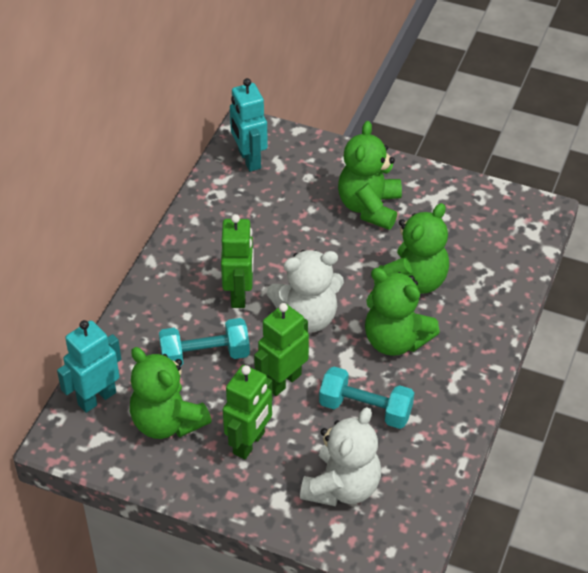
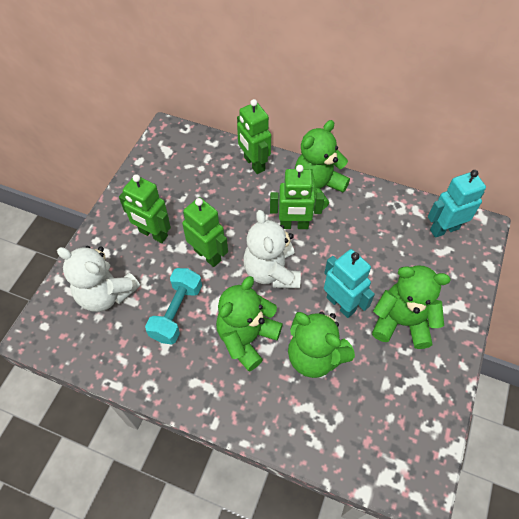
camera: 90 degrees right, 10 degrees up
(96, 398) = (199, 147): turquoise robot -> turquoise robot (341, 304)
(135, 335) = (254, 164): none -> green robot
(167, 422) = (176, 185): green teddy bear -> green teddy bear (317, 188)
(205, 355) = (234, 205): turquoise dumbbell -> none

